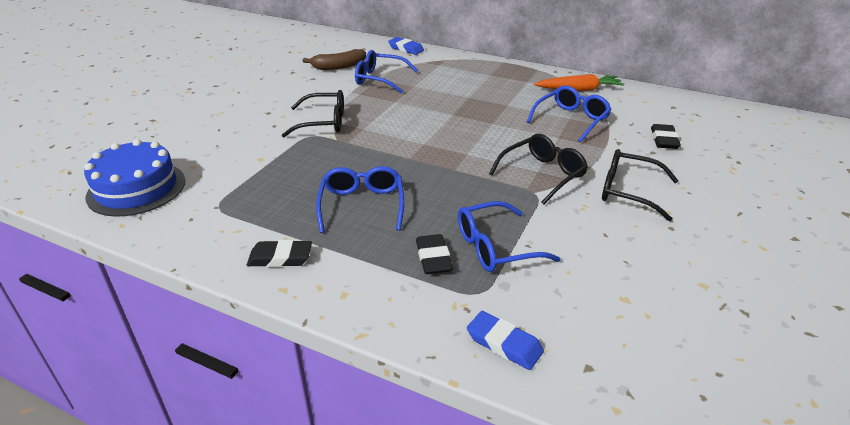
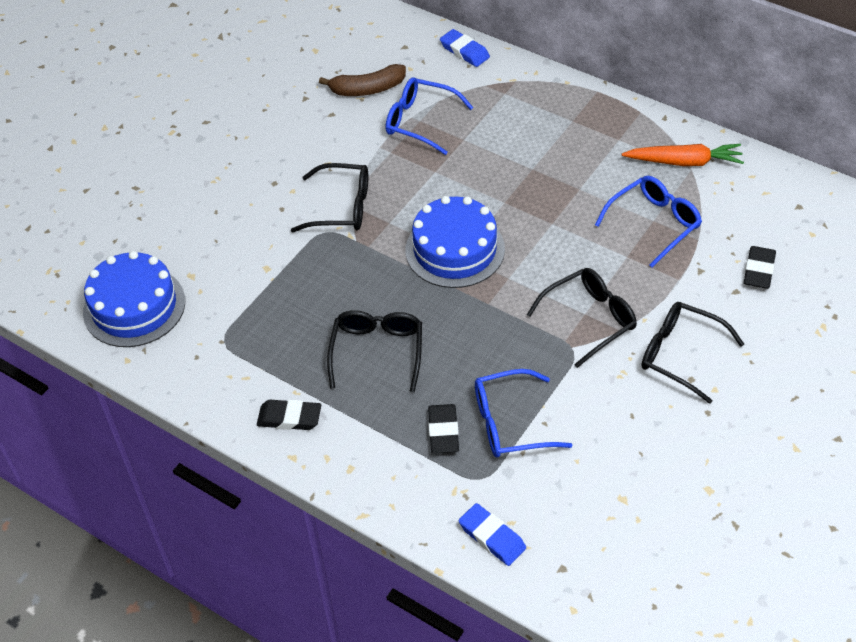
camera: 10 degrees right, 15 degrees up
(362, 206) = (377, 352): blue glasses -> black glasses
(419, 140) = (455, 249): none -> blue cake

